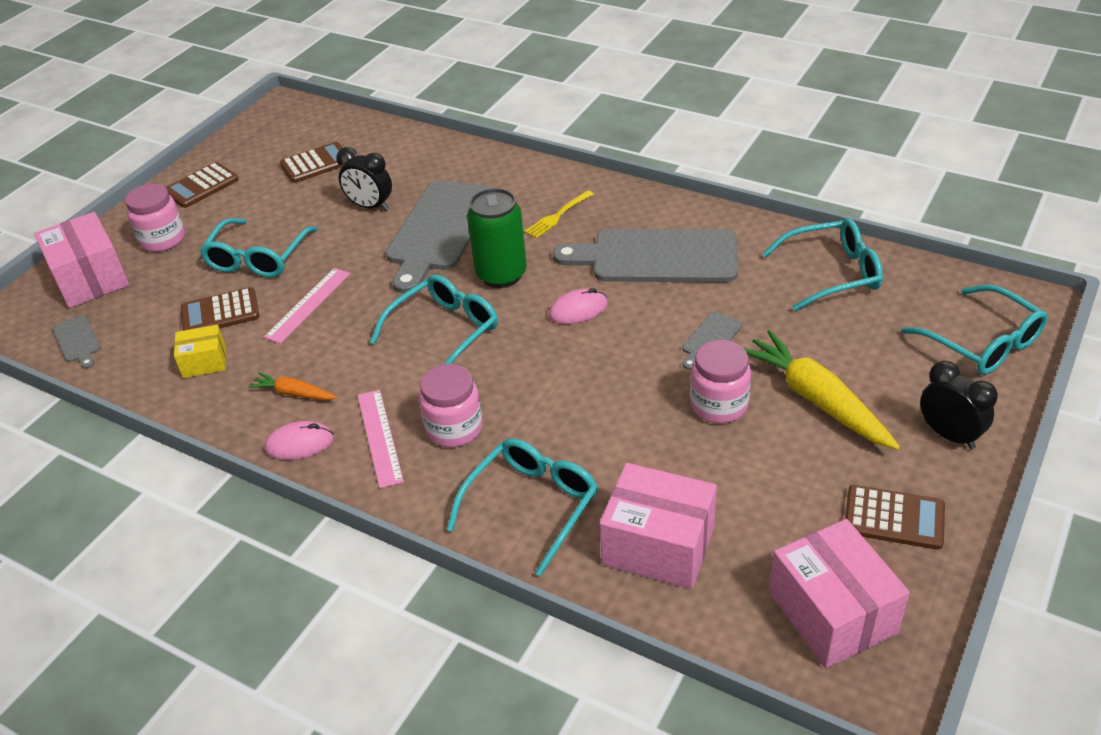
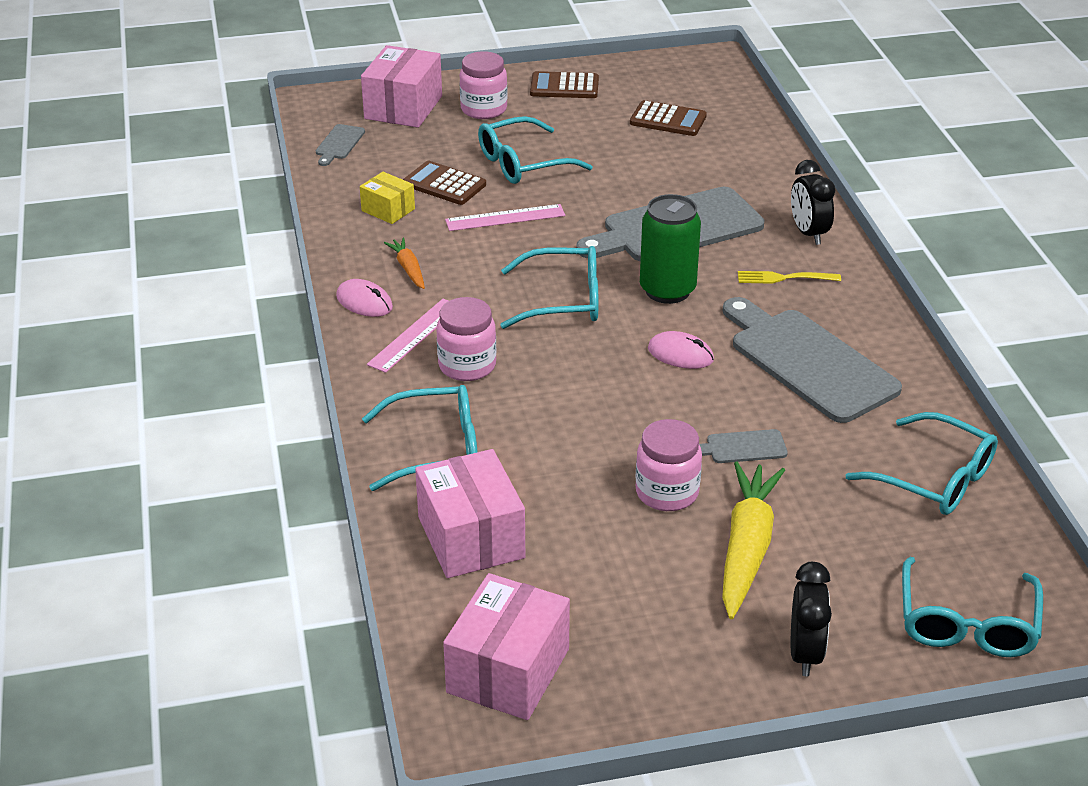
camera: 45 degrees right, 5 degrees down
(370, 206) = (655, 177): black clock -> black clock (808, 233)
(894, 518) = (656, 662): brown calculator -> none

